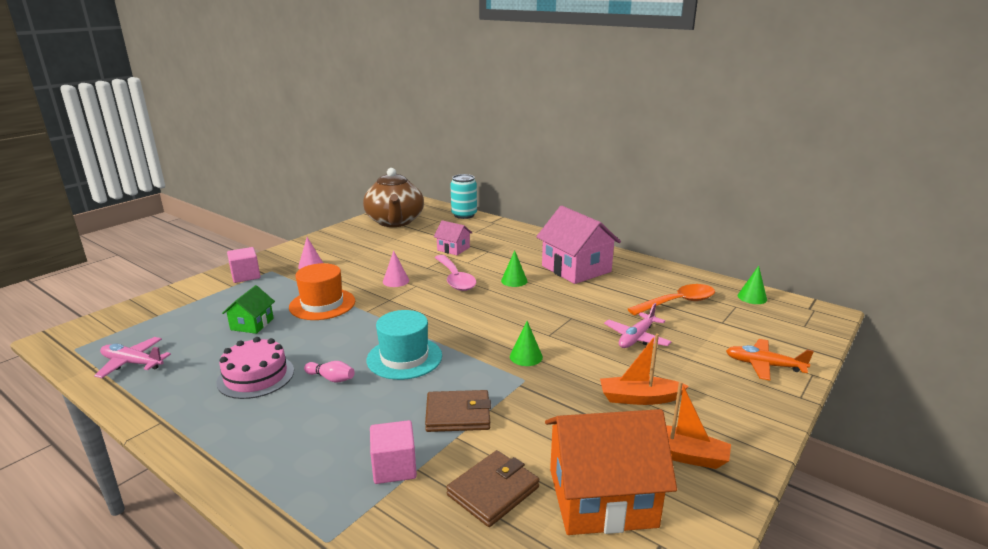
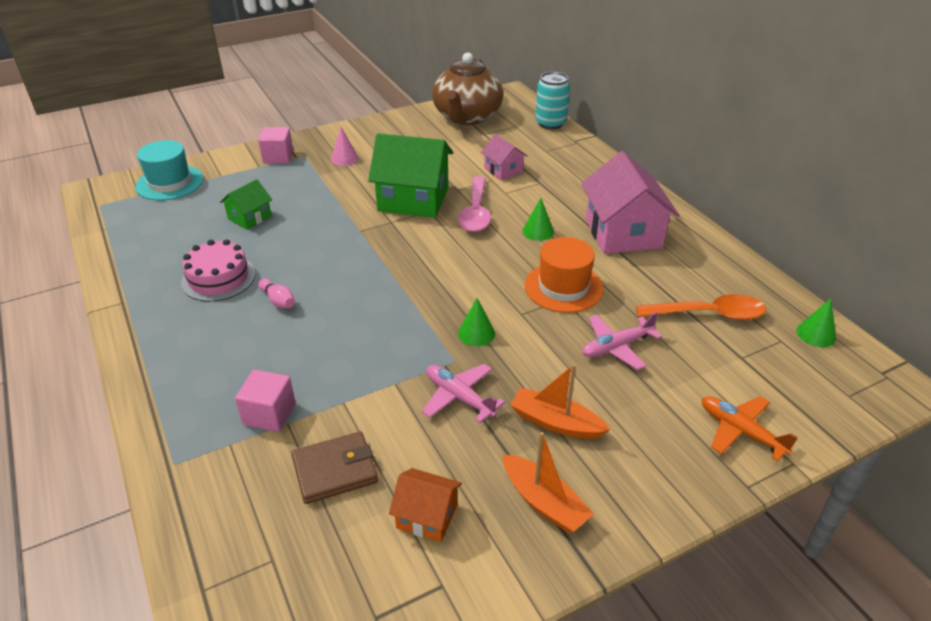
camera: 25 degrees right, 15 degrees up
(132, 363) = (133, 234): pink plane -> pink plane (459, 397)
(322, 304) = (325, 210): orange hat -> orange hat (563, 287)
(396, 281) = (413, 199): pink cone -> green house
(404, 358) = (357, 298): turquoise hat -> turquoise hat (170, 183)
(458, 414) = (362, 378): brown wallet -> none
(602, 497) = (427, 516): orange house -> orange house, size x0.51

